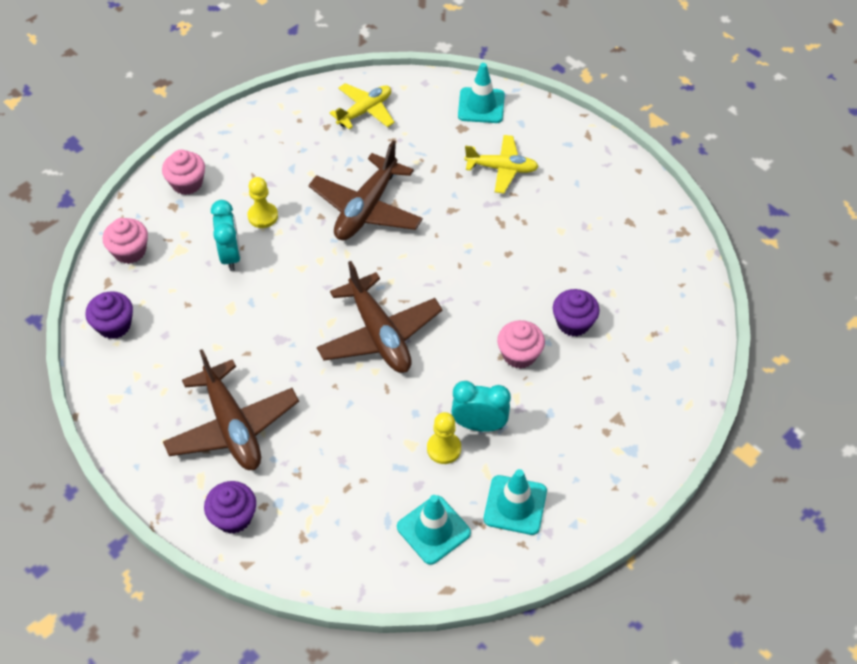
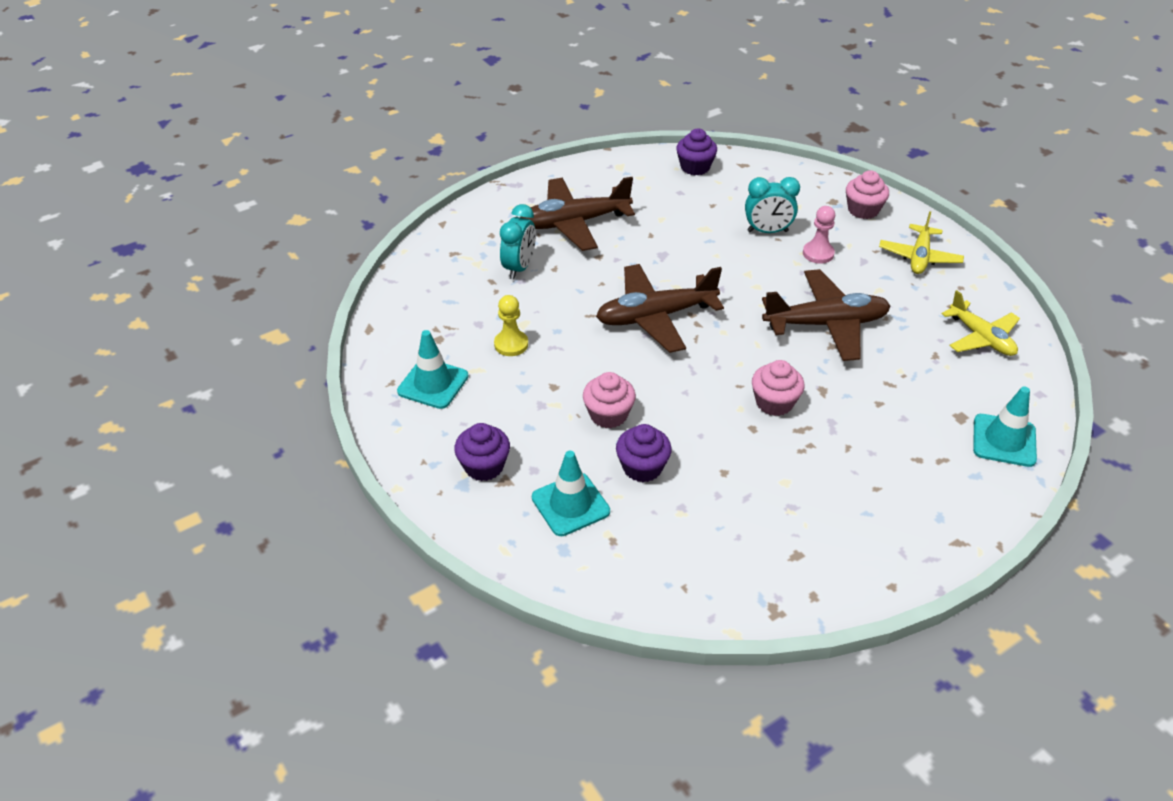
camera: 100 degrees right, 10 degrees down
(130, 251) = (778, 176): pink cupcake -> pink cupcake (774, 403)
(233, 517) = (487, 219): purple cupcake -> purple cupcake (484, 466)
(263, 216) = (818, 253): yellow pawn -> pink pawn
(366, 209) = (826, 324): brown plane -> brown plane turned 135 degrees clockwise
(433, 530) = (429, 327): turquoise traffic cone -> turquoise traffic cone (570, 504)
(479, 425) = (530, 372): turquoise clock -> turquoise clock (519, 268)
(502, 169) = (890, 443): yellow plane -> yellow plane (919, 257)

